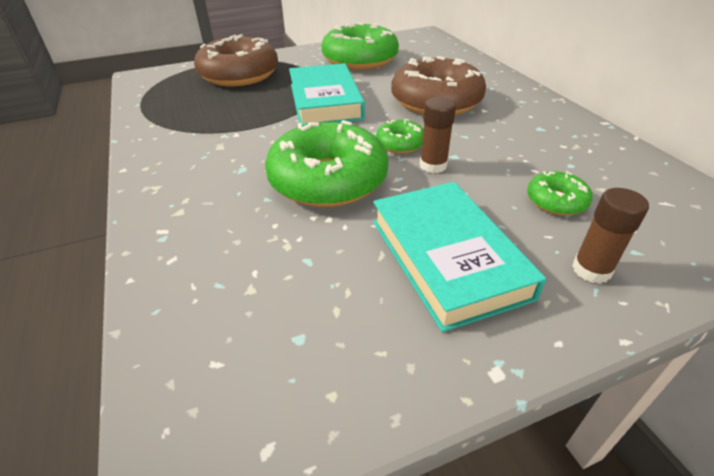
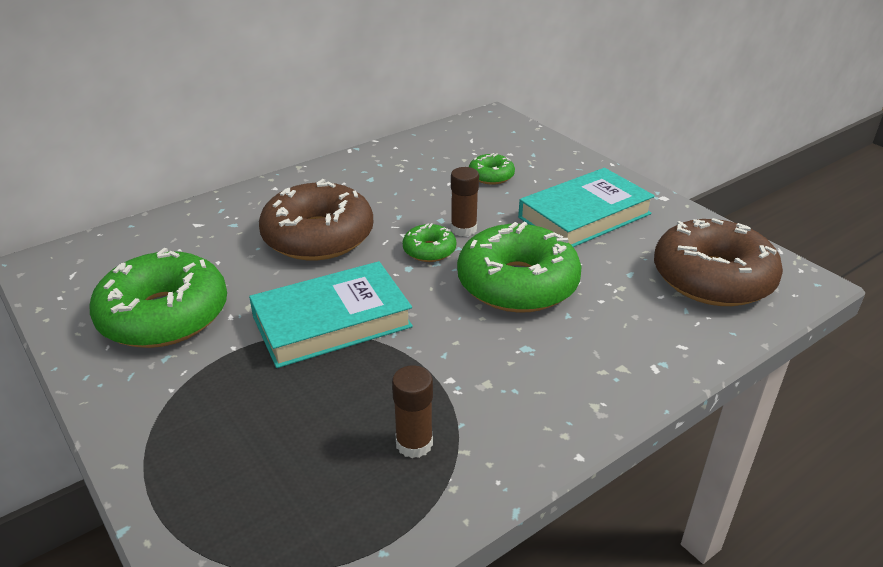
camera: 105 degrees left, 5 degrees down
(239, 75) = (230, 448): brown donut -> brown donut (712, 278)
(591, 270) = (561, 168): brown glue stick -> brown glue stick (414, 443)

